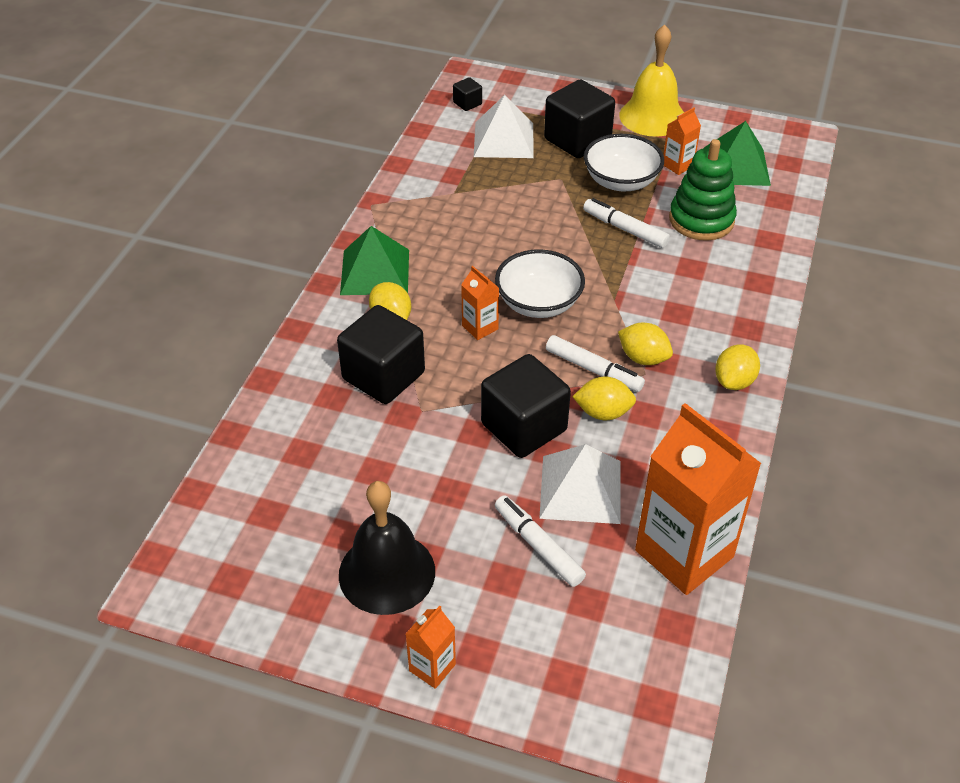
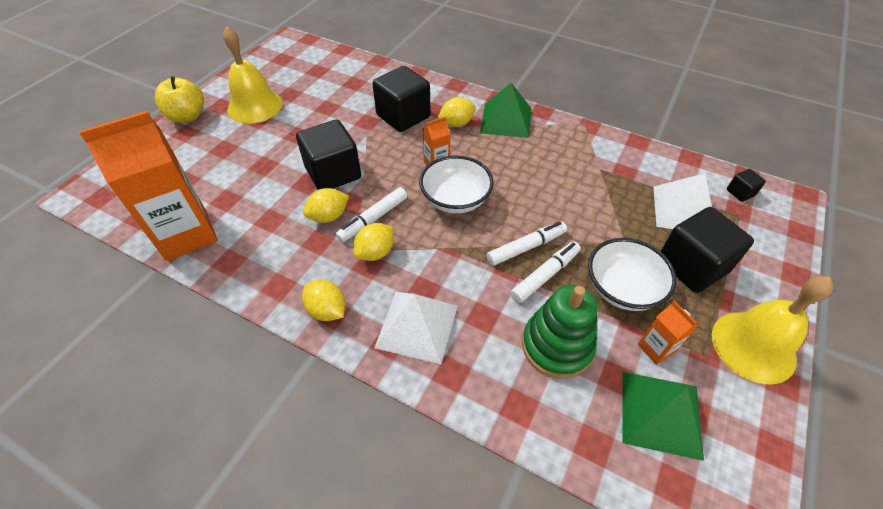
camera: 100 degrees right, 5 degrees up
(387, 572) = (255, 106): black bell -> yellow bell
(432, 667) = (187, 116): orange carton -> yellow apple
(538, 546) = (235, 166): white marker -> white marker (525, 247)
(580, 489) = (267, 192): white pyramid -> white pyramid (417, 326)
(603, 412) = (329, 216): yellow lemon -> yellow lemon turned 45 degrees clockwise

